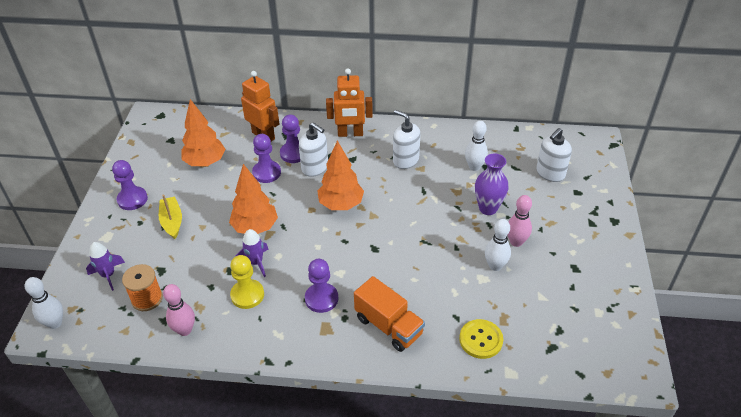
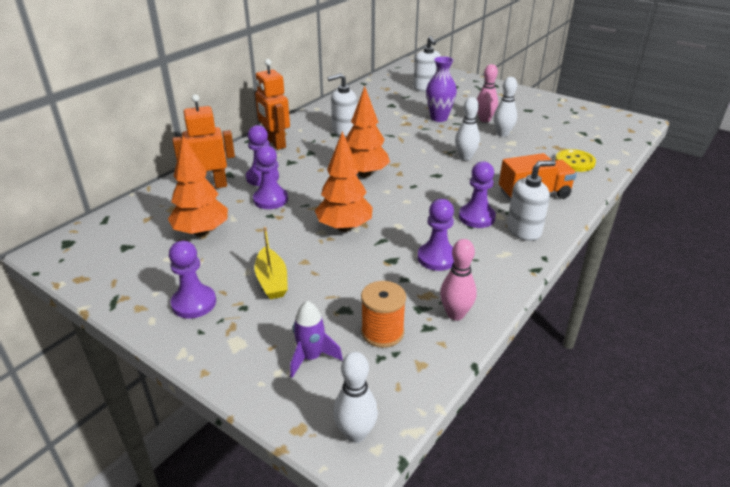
camera: 60 degrees left, 10 degrees down
(172, 222) = (272, 281): yellow boat -> yellow boat turned 120 degrees counterclockwise
(247, 295) = (437, 258): yellow pawn -> purple pawn
(256, 263) = (395, 241): purple rocket -> none
(315, 168) = (298, 172): white soap dispenser -> white soap dispenser (524, 230)
(350, 134) = (275, 143): orange robot -> orange robot turned 120 degrees clockwise
(474, 167) = (387, 109): white bowling pin -> white bowling pin (465, 157)

